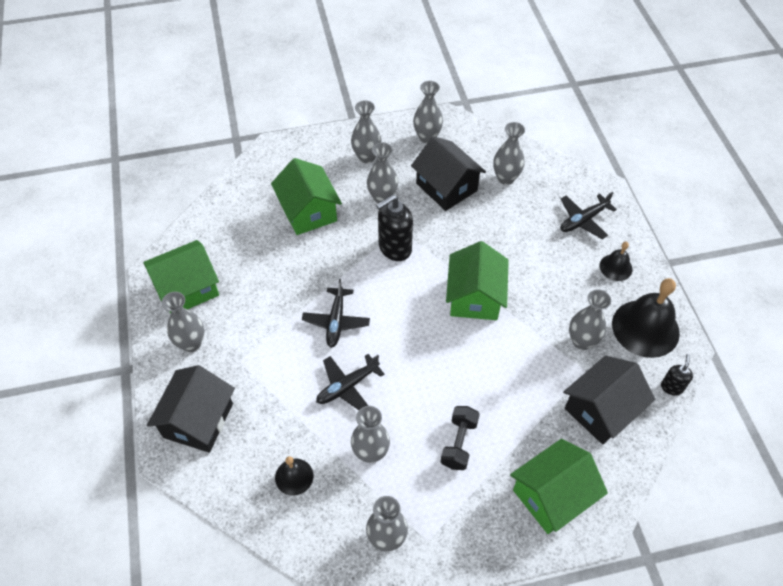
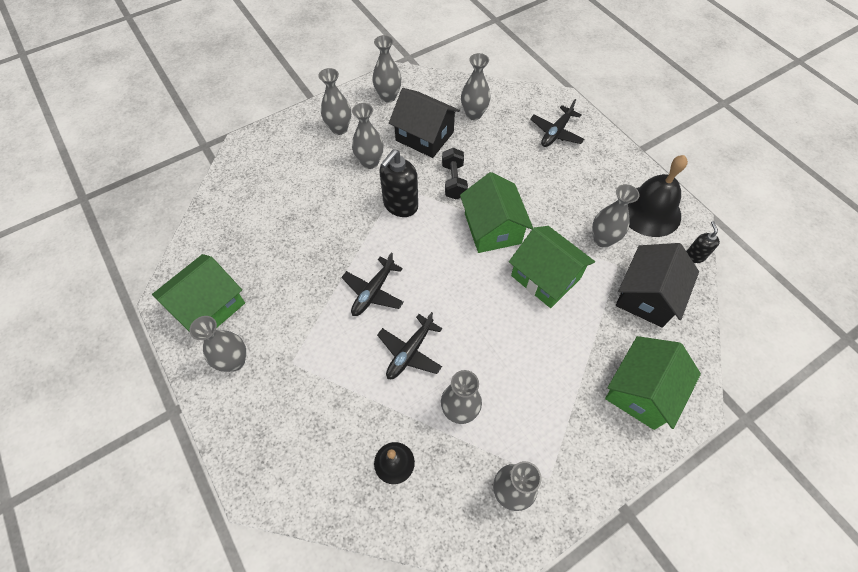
camera: 20 degrees left, 5 degrees up
(198, 420) = (272, 439): black house -> none
(308, 211) = (304, 194): green house -> green house (545, 277)
(336, 321) = (373, 292): black plane -> black plane turned 45 degrees clockwise
(459, 443) = (537, 371): black dumbbell -> black dumbbell (453, 181)
(616, 267) = (601, 165): black bell -> none

